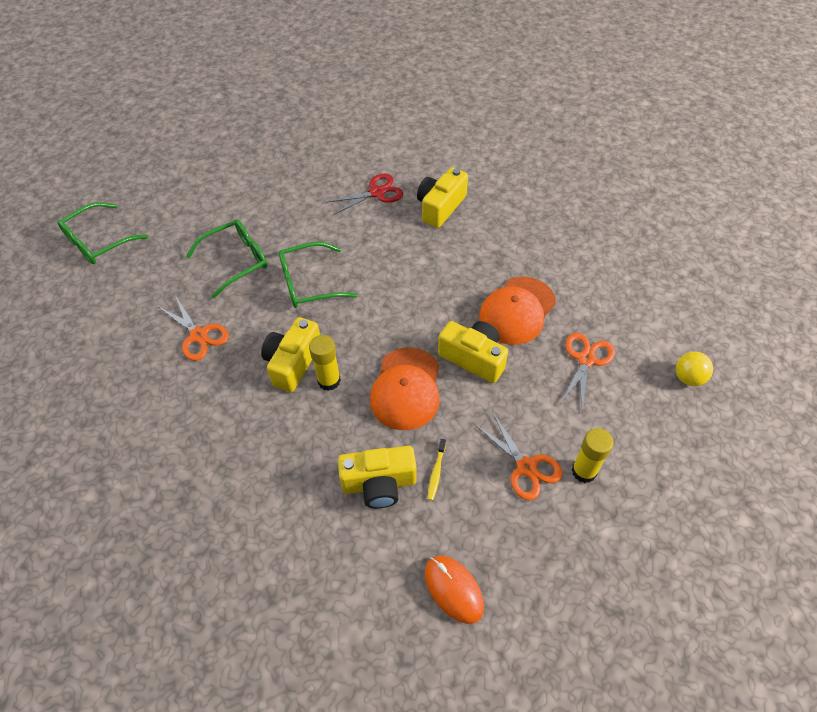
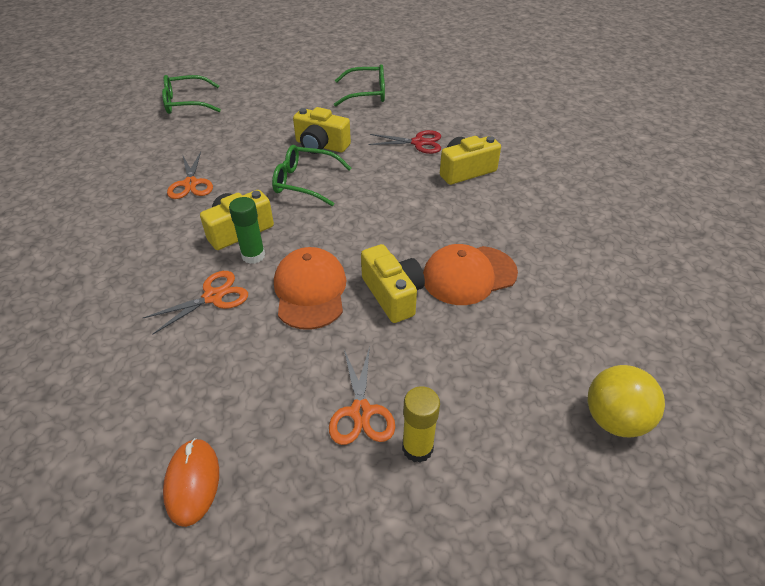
camera: 30 degrees right, 10 degrees down
(237, 261) = (266, 148): green glasses -> green glasses (367, 93)
(329, 380) = (253, 256): yellow glue stick -> green glue stick
(379, 484) = (216, 353): yellow camera -> yellow camera (321, 145)
(406, 389) = (310, 291): orange cap -> orange cap turned 135 degrees clockwise
(436, 472) = (273, 371): yellow toothbrush -> none
(586, 359) = (506, 347): orange scissors -> orange scissors (213, 297)
(688, 378) = (614, 419): yellow ball -> yellow ball, size x1.54

